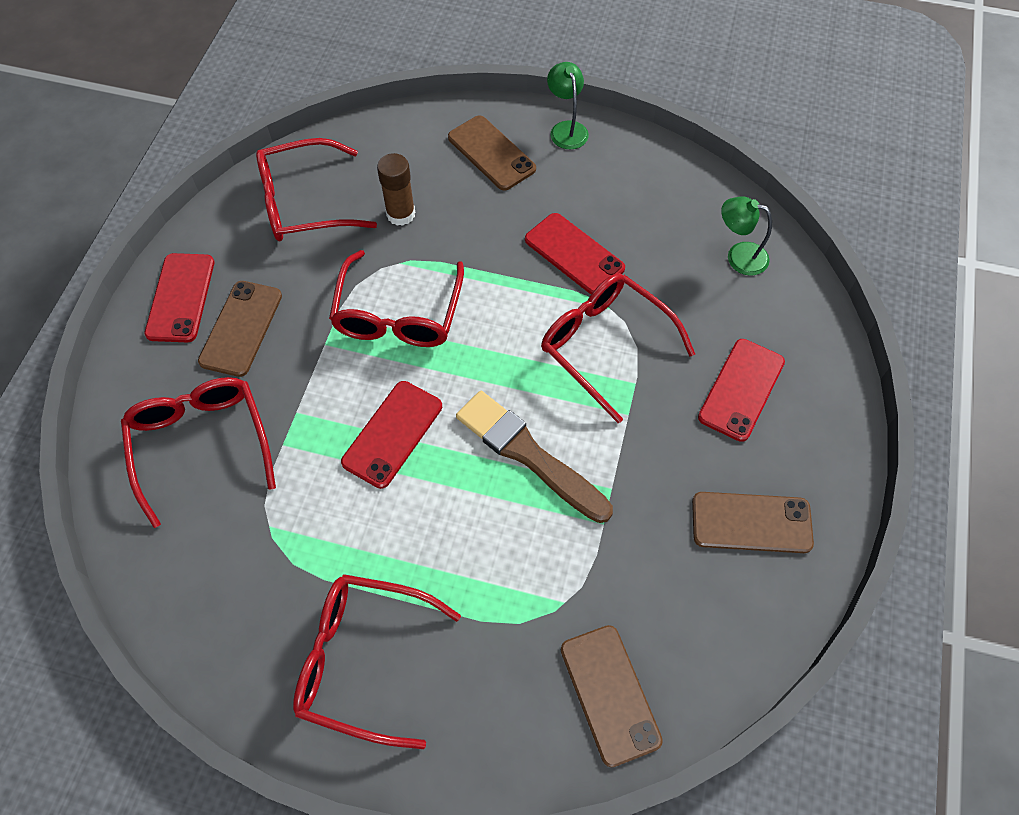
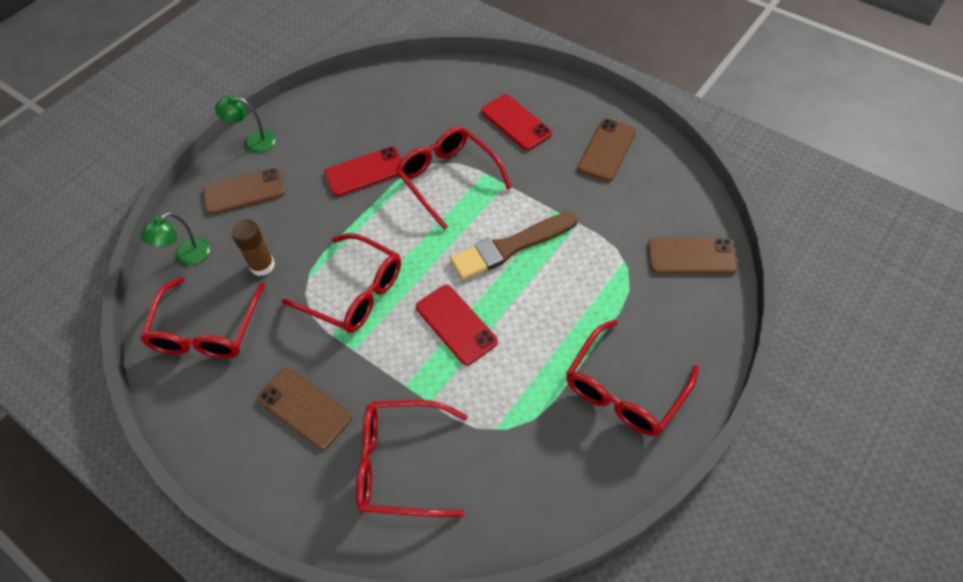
camera: 65 degrees left, 5 degrees down
(181, 298) = (245, 450): red phone -> none
(605, 345) = (448, 179): red glasses -> red glasses turned 75 degrees clockwise
(738, 256) = (418, 89): green lamp -> green lamp (186, 256)

